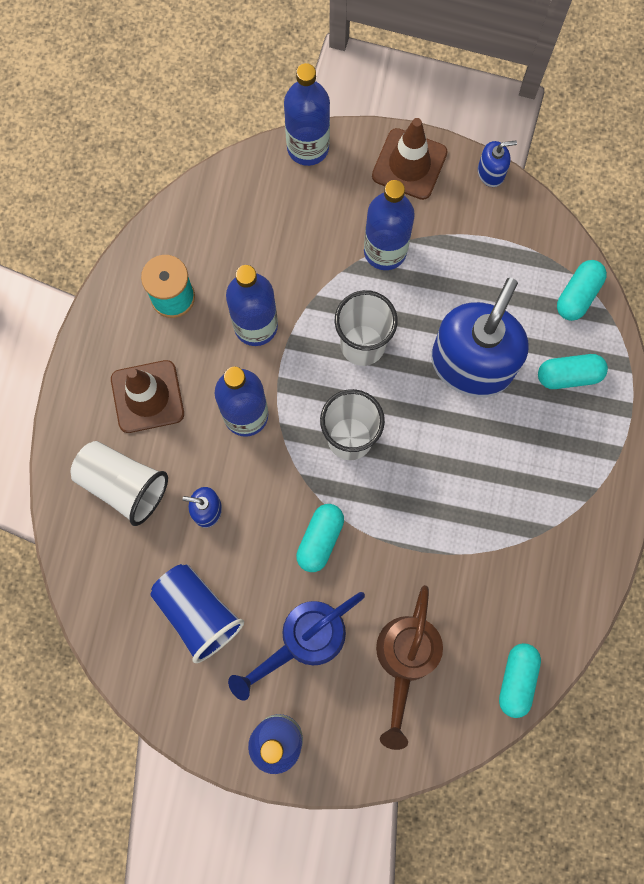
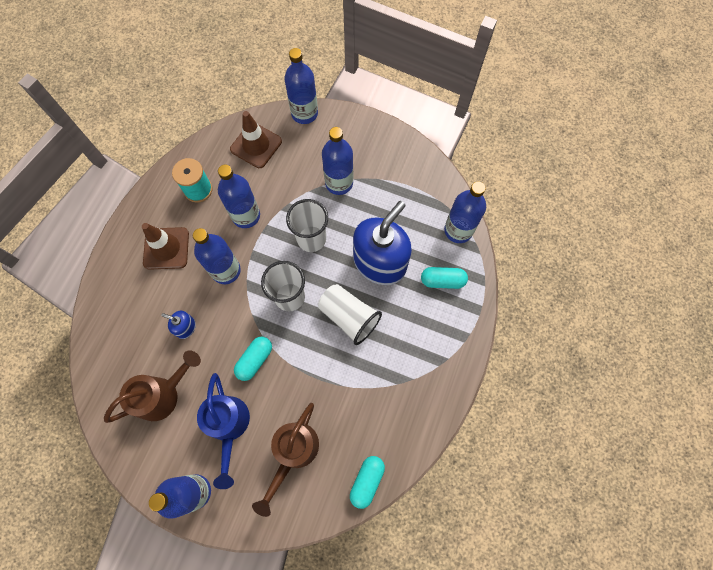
camera: 10 degrees right, 5 degrees down
(123, 485) = (136, 302): white cup -> white cup (349, 317)
(198, 613) = (162, 394): blue cup -> brown watering can
(304, 639) = (229, 426): blue watering can -> blue watering can turned 75 degrees counterclockwise
(409, 164) = (366, 133): brown traffic cone -> brown traffic cone (256, 145)
(491, 172) = (417, 146): blue soap dispenser -> none
(577, 295) = (458, 230): turquoise capsule -> blue bottle

